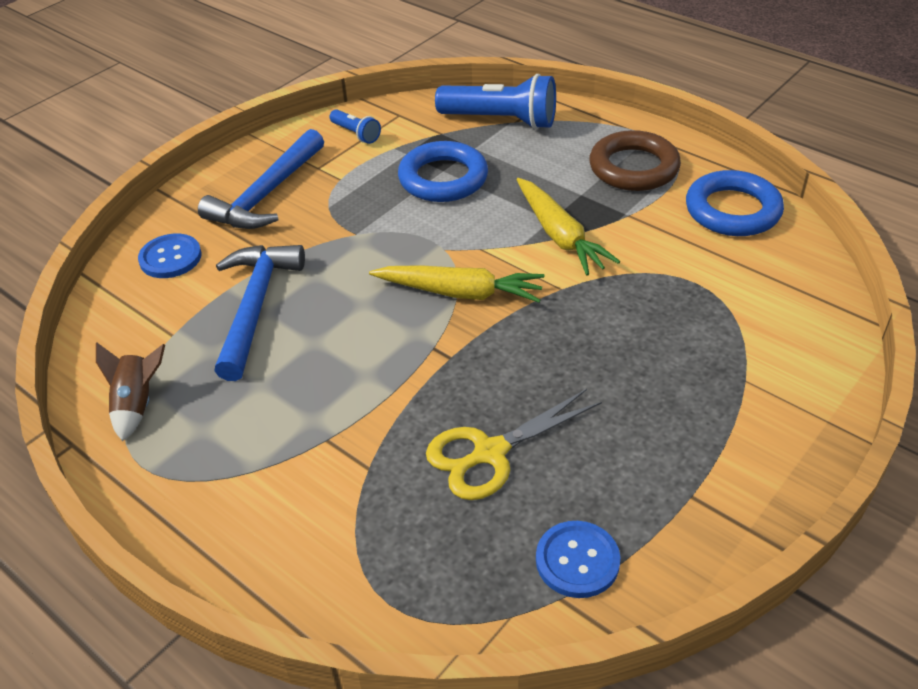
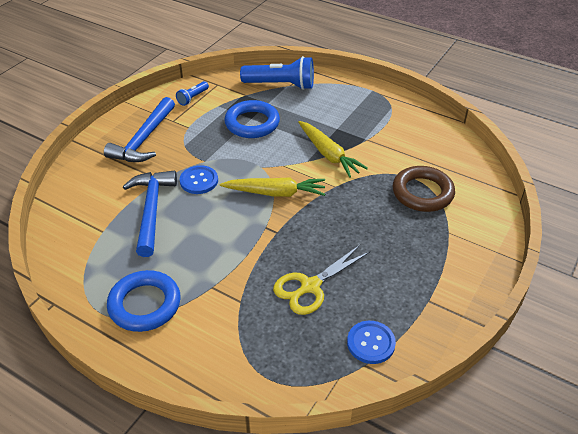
camera: 10 degrees left, 0 degrees up
(137, 404) = (89, 276): brown rocket -> none
(170, 258) = (90, 183): blue button -> blue button (199, 181)
(356, 134) = (192, 98): blue flashlight -> blue flashlight turned 90 degrees clockwise
(633, 168) = (365, 110): brown ring -> brown ring (422, 193)
(732, 210) = (426, 133): blue ring -> blue ring (145, 304)

